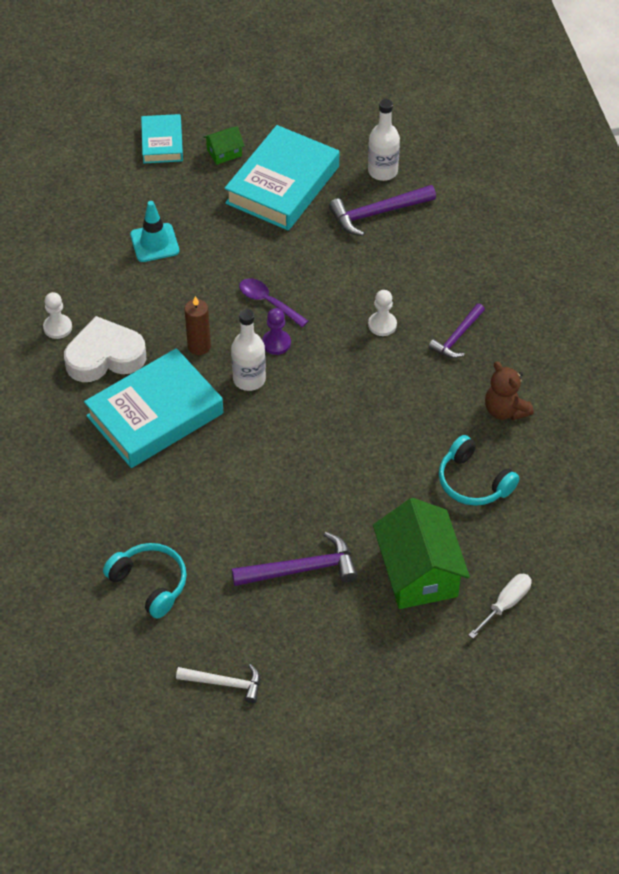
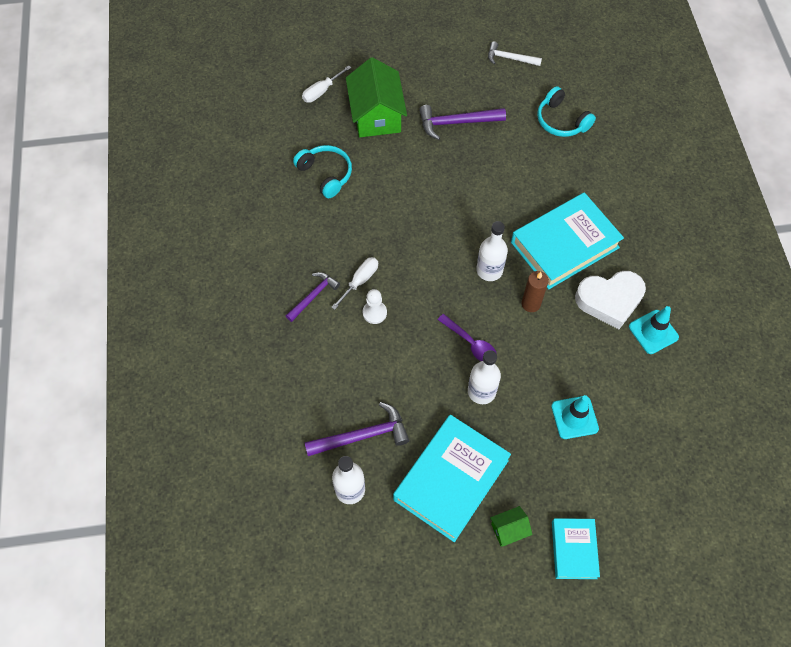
camera: 175 degrees left, 10 degrees up
(57, 327) = (653, 332): white pawn -> turquoise traffic cone
(254, 259) = (481, 391): none -> white bottle
(276, 343) = (465, 302): purple pawn -> none
(405, 356) = (360, 281): none -> white screwdriver
(505, 410) = (289, 228): brown teddy bear -> none

